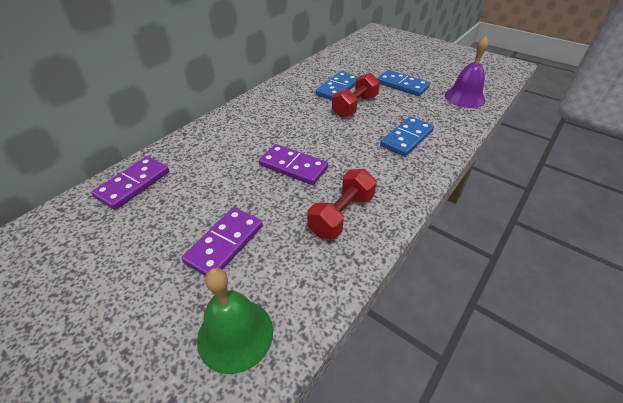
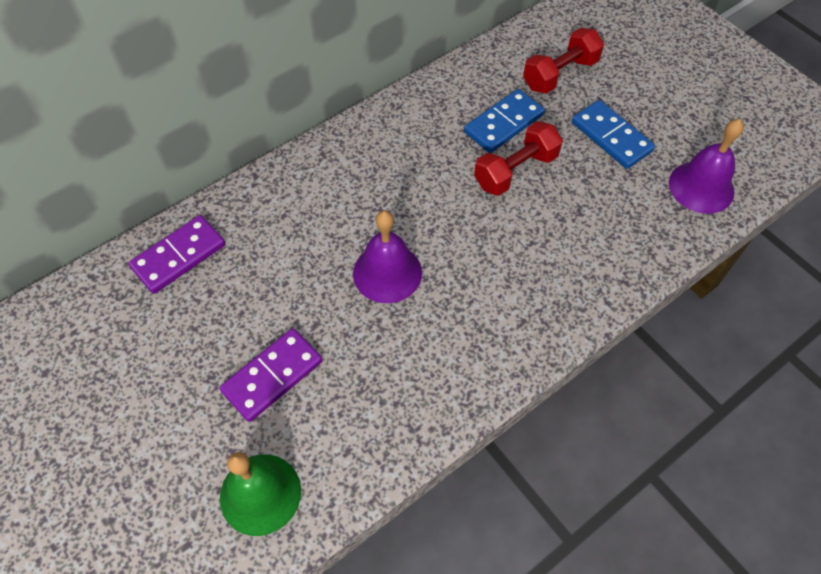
camera: 15 degrees right, 15 degrees up
(293, 166) = (387, 272): purple domino -> purple bell
(341, 215) = (424, 368): red dumbbell -> red dumbbell (560, 74)
(406, 138) = (567, 255): blue domino -> none

